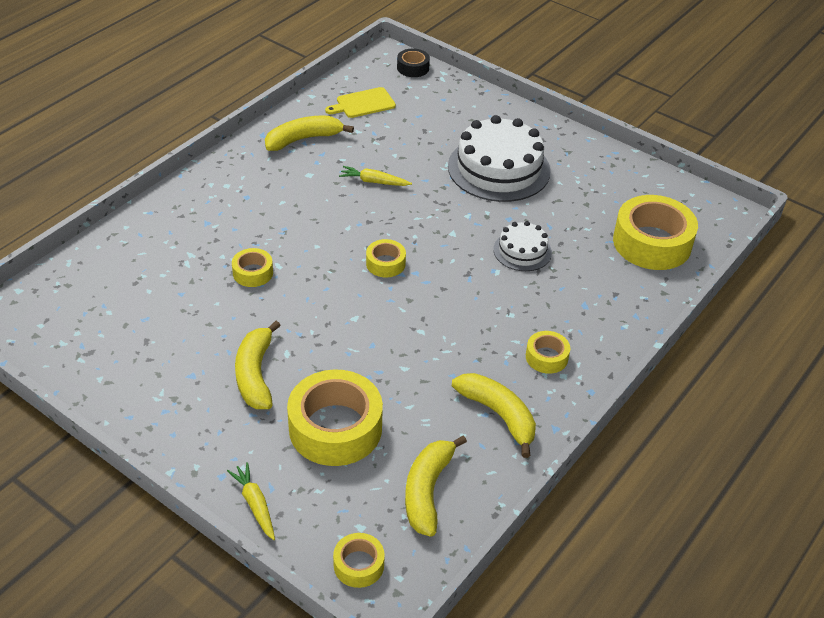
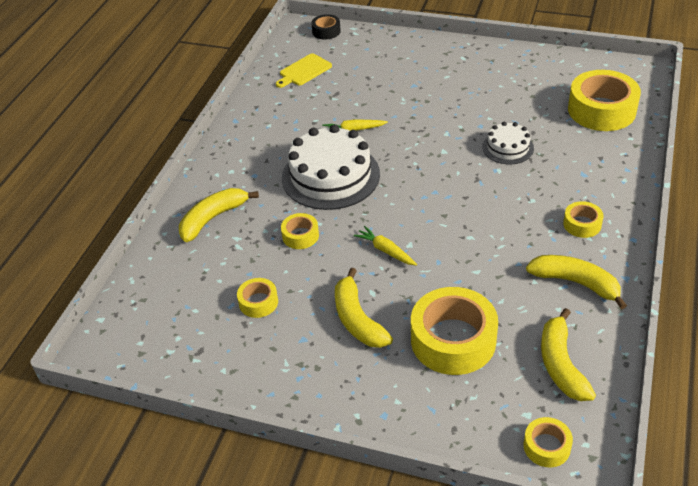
camera: 15 degrees left, 0 degrees up
(255, 504) = (428, 429): yellow carrot -> yellow carrot (386, 251)
(303, 139) = (272, 114): yellow banana -> yellow banana (213, 218)
(385, 263) = (406, 192): yellow tape -> yellow tape (258, 302)
(499, 168) = (447, 89): white cake -> white cake (330, 176)

